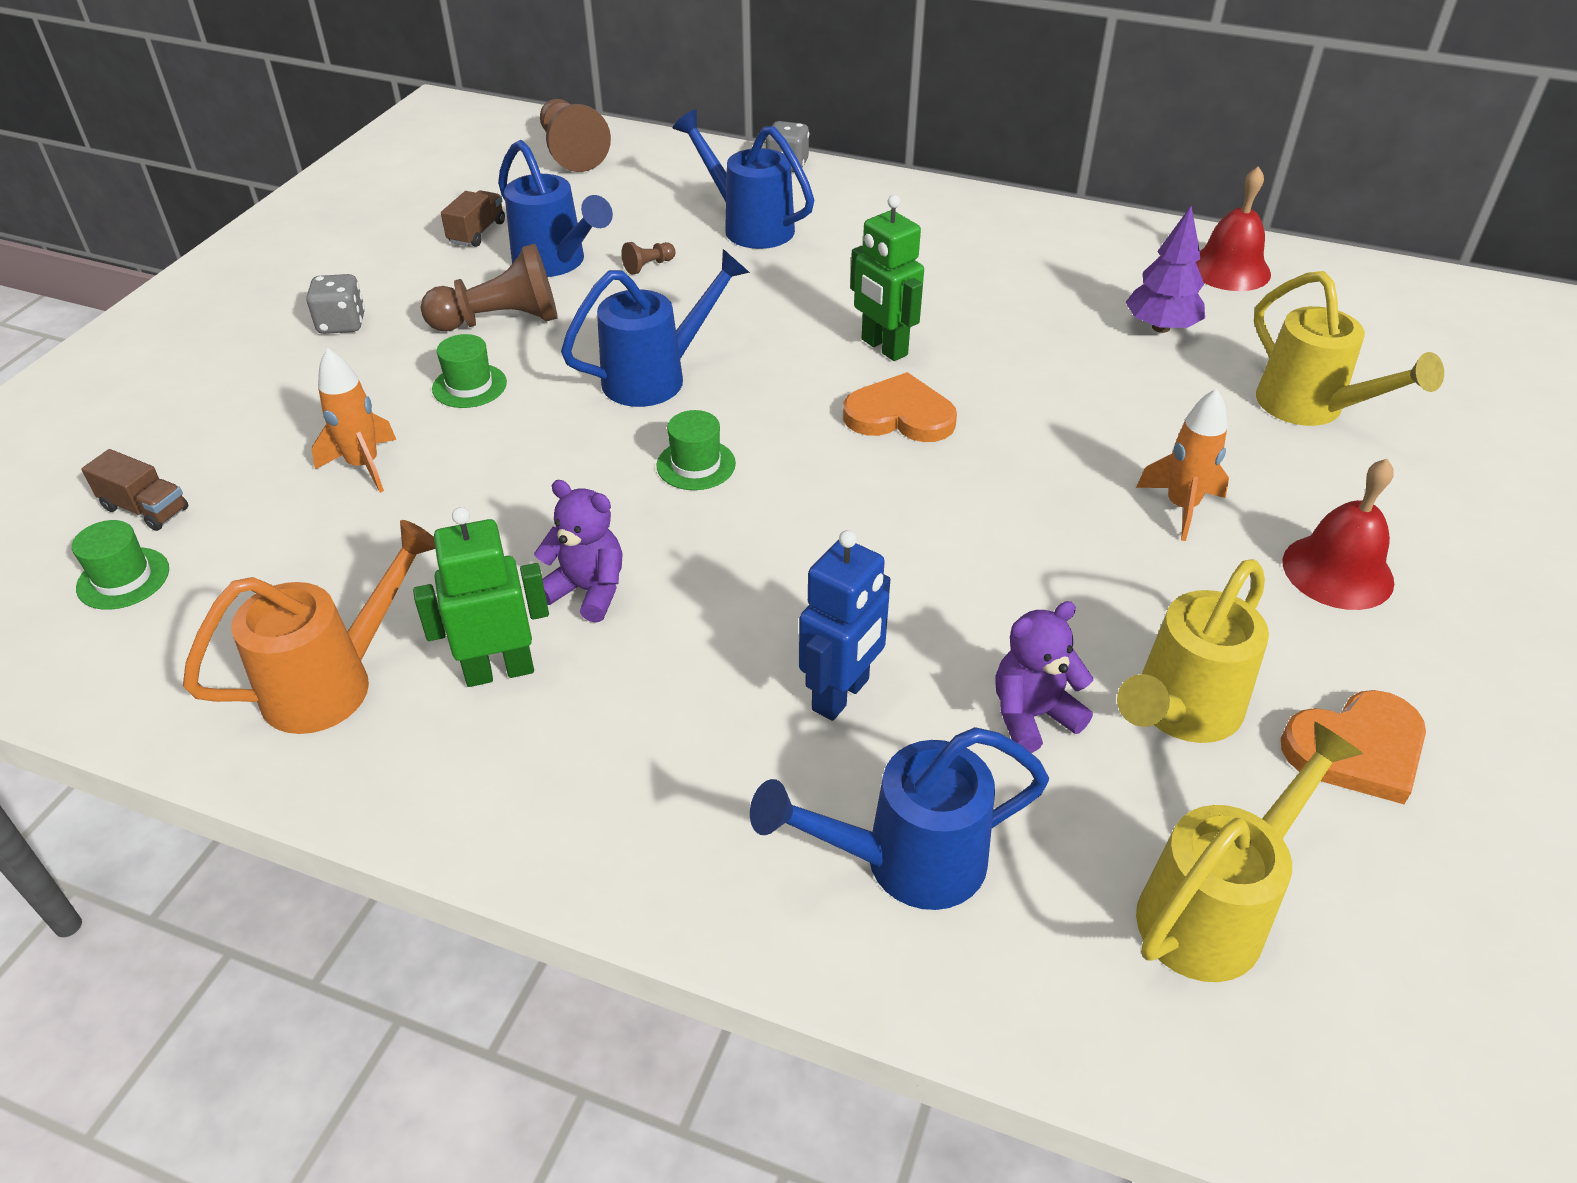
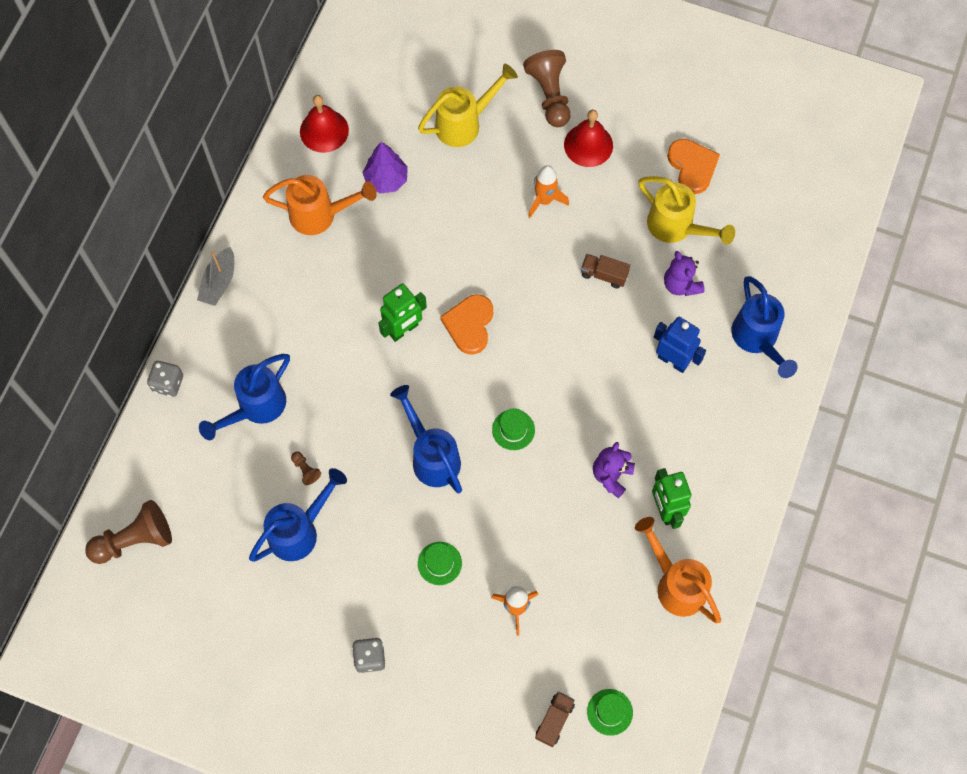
camera: 90 degrees left, 25 degrees up
(477, 232) = (255, 591): brown truck -> brown truck (604, 275)
(500, 321) = (369, 556): brown pawn -> brown pawn (550, 95)
(943, 194) = (219, 282): none -> grey boat
(1075, 269) = (321, 215): none -> orange watering can
(1214, 909) = (770, 234): yellow watering can -> none

